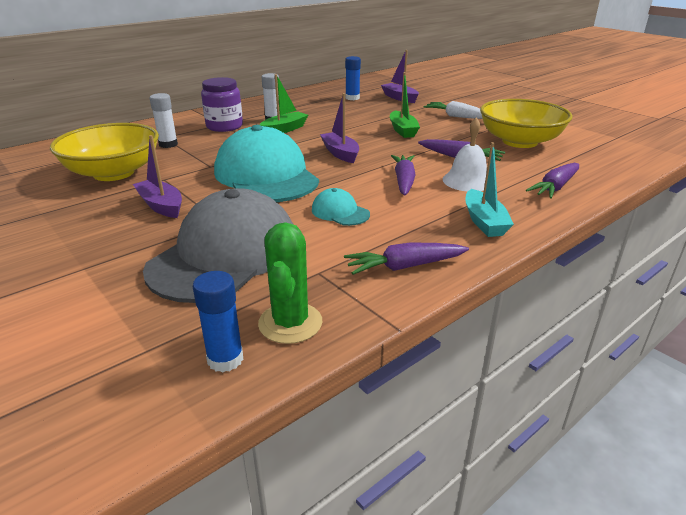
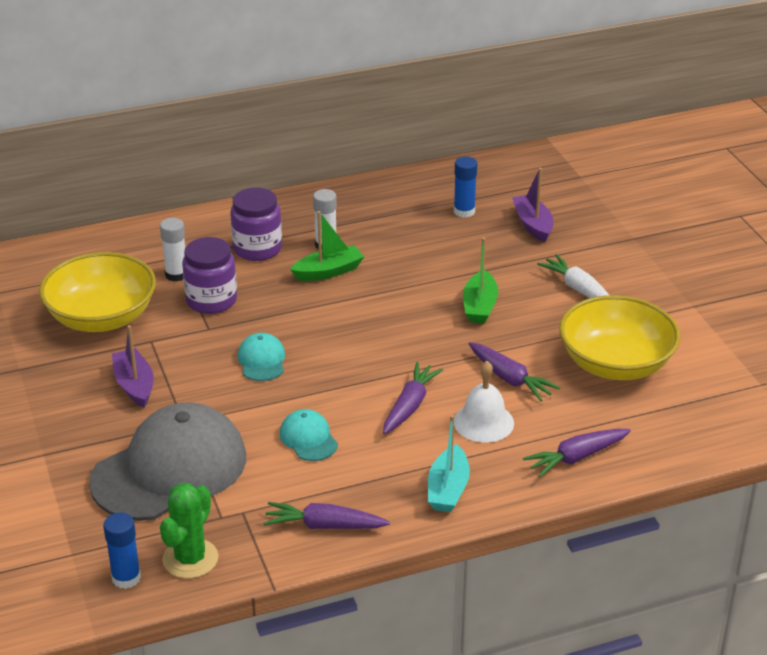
camera: 20 degrees right, 5 degrees up
(204, 152) = (211, 300): none -> purple jar
(266, 176) = (262, 360): turquoise cap -> turquoise cap, size x0.43
(340, 153) = (369, 338): purple boat -> none

